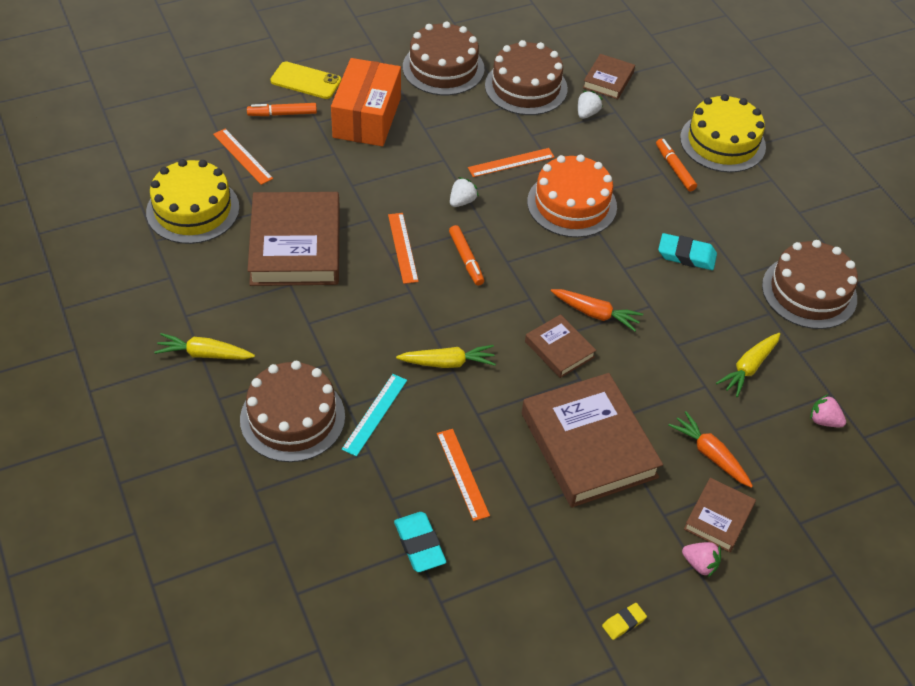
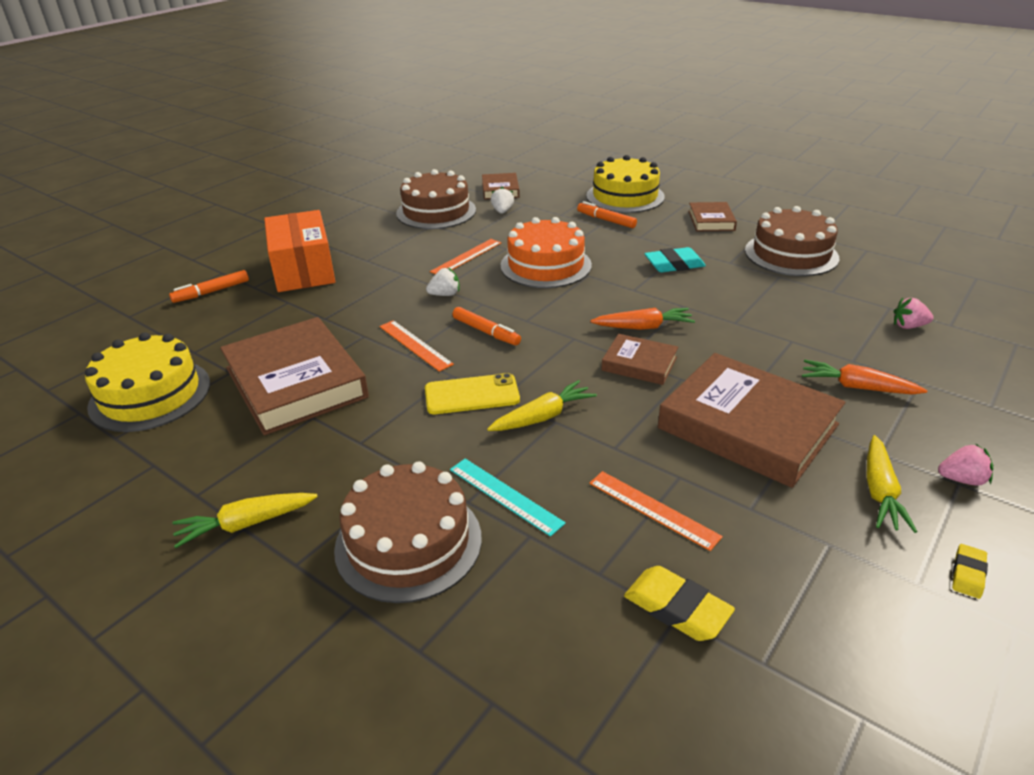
camera: 25 degrees left, 15 degrees down
(242, 156) = (186, 334): orange ruler -> none
(306, 81) = (221, 264): yellow phone -> yellow phone (472, 395)
(375, 414) = (505, 495): turquoise ruler -> turquoise ruler turned 45 degrees counterclockwise
(419, 544) = (677, 608): turquoise eraser -> yellow eraser
(443, 68) = (352, 221): brown cake -> none
(462, 201) = (445, 294): white strawberry -> white strawberry turned 60 degrees clockwise
(718, 517) = (925, 432): brown book -> brown book (711, 221)
(749, 368) = (809, 315): yellow carrot -> yellow carrot (880, 491)

